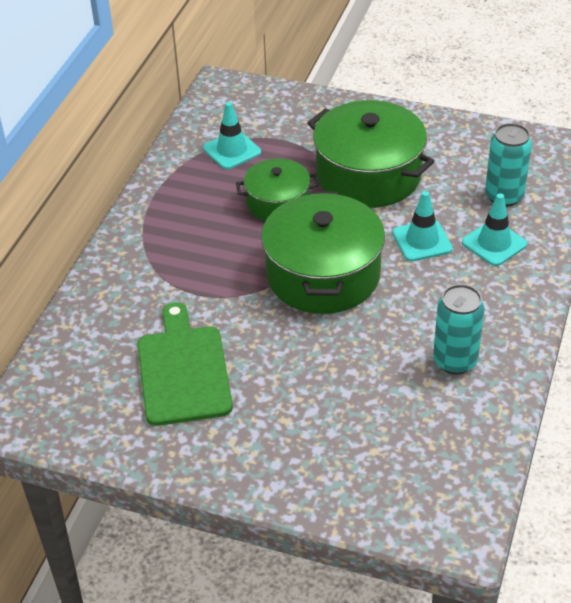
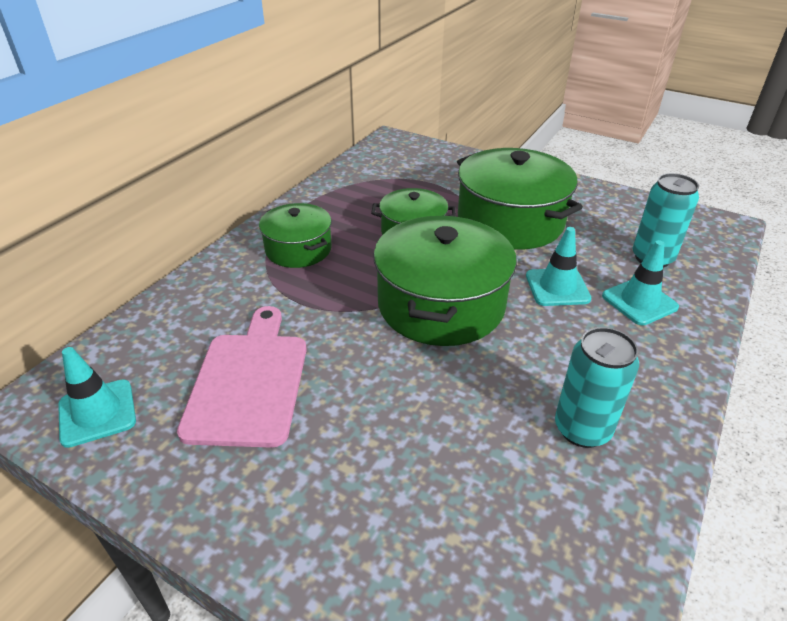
camera: 10 degrees right, 5 degrees down
(174, 240) = (298, 249): none -> green pot
(183, 371) = (249, 382): green cutting board -> pink cutting board
(232, 150) = (383, 185): turquoise traffic cone -> turquoise traffic cone (97, 413)

